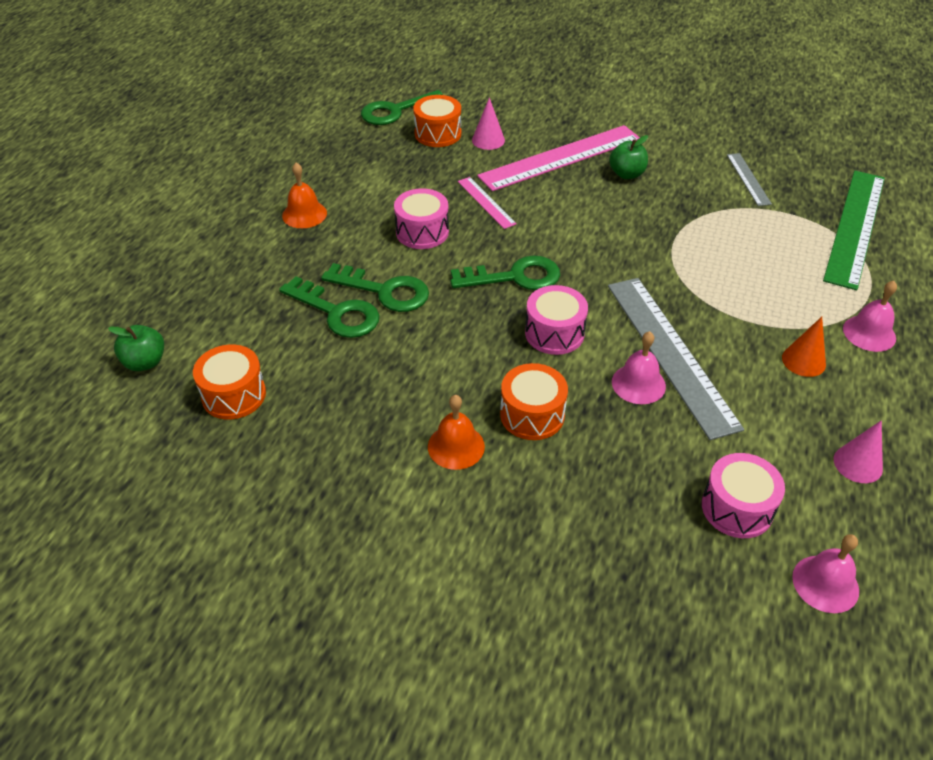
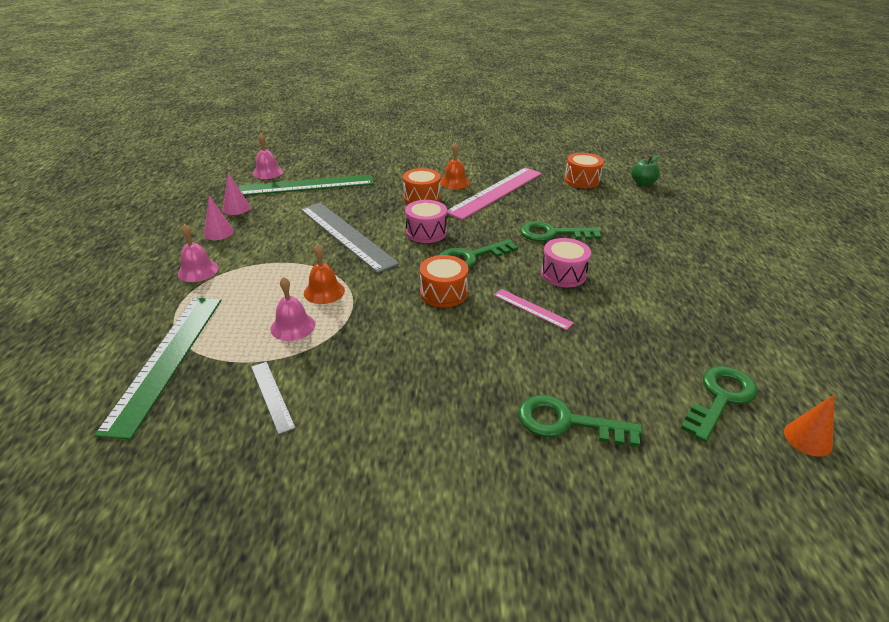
camera: 160 degrees right, 10 degrees down
(304, 214) = (665, 269): orange bell -> orange bell (324, 291)
(337, 312) = (570, 218): green key -> green key (567, 422)
(438, 134) = (643, 376): orange drum -> orange drum (443, 293)
(488, 140) = (583, 381): pink cone -> pink cone (218, 232)
(560, 157) = (491, 376): pink ruler -> pink ruler (496, 192)
(626, 174) = (411, 370): green apple -> none
(638, 384) = (364, 218): pink bell -> pink bell (293, 326)
(737, 508) = (306, 185): pink drum -> green ruler
(803, 361) = (254, 246): orange cone -> orange cone (807, 438)

